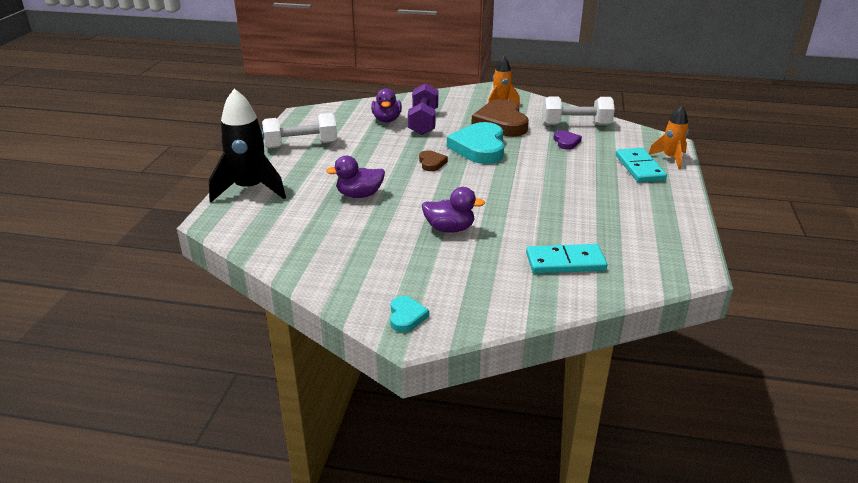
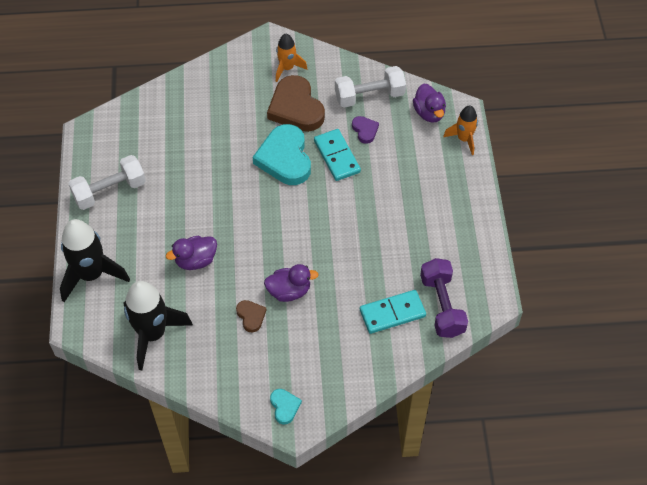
camera: 15 degrees left, 25 degrees up
(285, 236) = (153, 334): none -> black rocket
(387, 120) = (179, 126): purple duck -> purple duck (429, 113)
(423, 122) = (218, 122): purple dumbbell -> purple dumbbell (442, 306)
(431, 163) = (246, 194): brown heart -> brown heart (251, 316)
(639, 168) = (437, 161): turquoise domino -> turquoise domino (337, 156)

